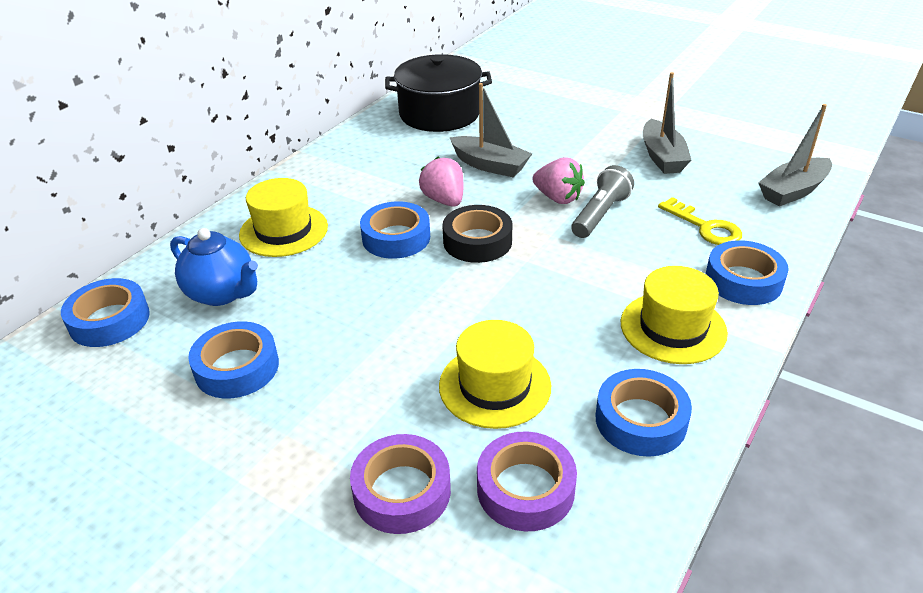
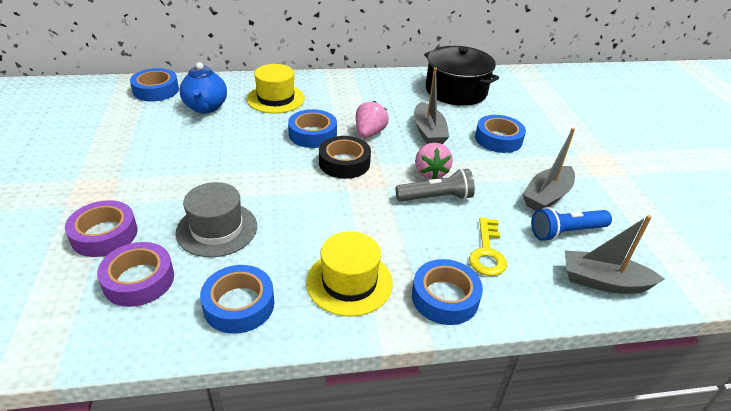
camera: 45 degrees right, 0 degrees up
(237, 368) = (154, 139): blue tape -> blue tape (498, 139)
(495, 386) = (217, 229): yellow hat -> grey hat
(718, 174) = (566, 232): none -> blue flashlight

